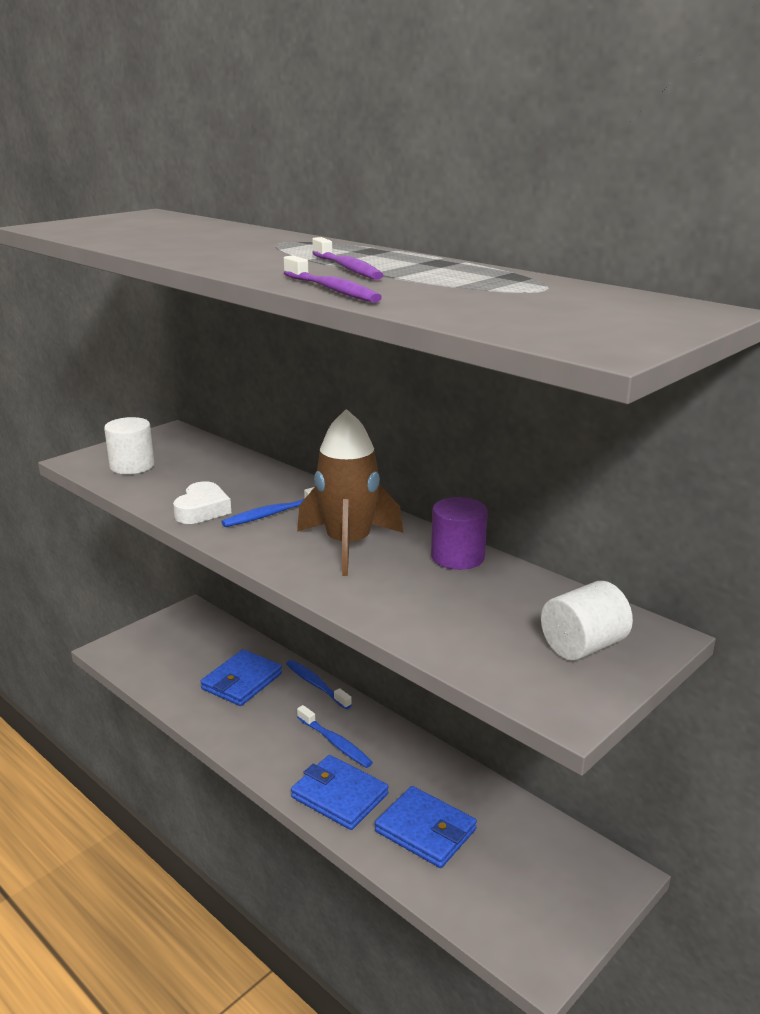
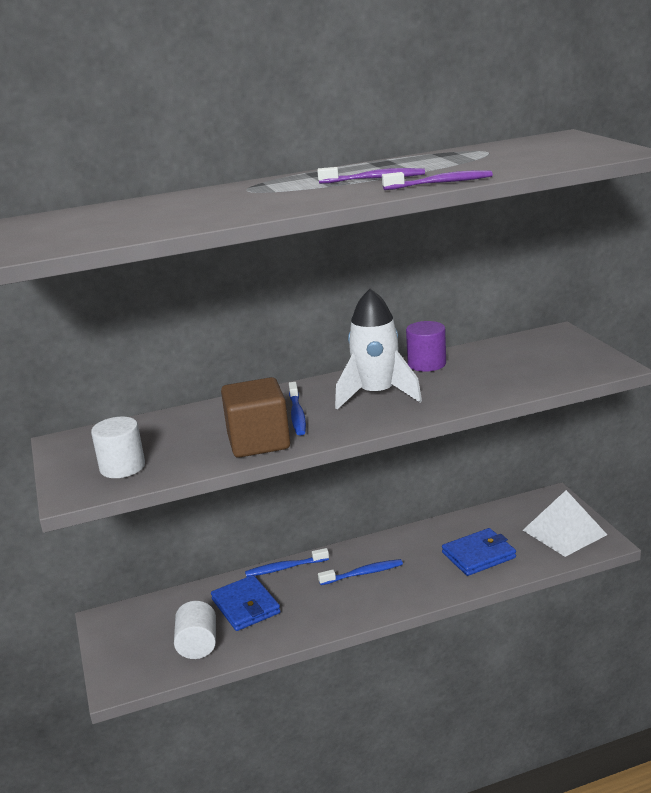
camera: 60 degrees left, 0 degrees up
(202, 510) = (258, 442): white heart -> brown cube
(339, 796) = (422, 584): blue wallet -> none
(348, 545) = (377, 394): brown rocket -> white rocket
(535, 908) = (564, 532): none -> white pyramid
(583, 646) = (556, 351): white cylinder -> white cylinder (198, 645)

